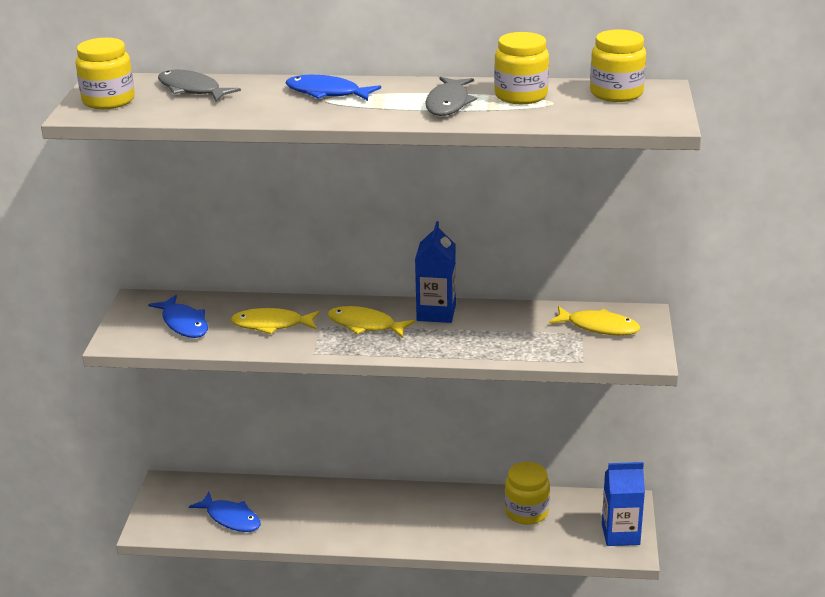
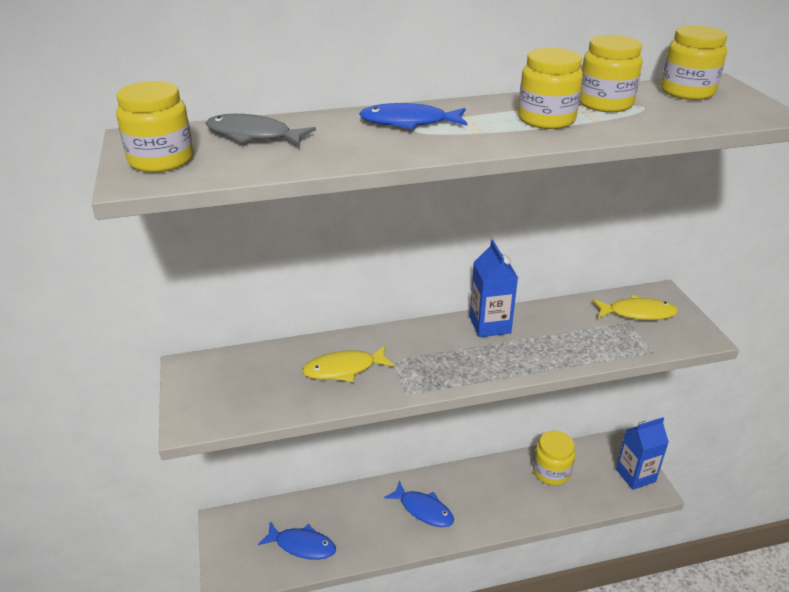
camera: 20 degrees left, 5 degrees up
(184, 323) = (253, 386): blue fish -> blue fish (423, 510)
(365, 325) = (435, 351): yellow fish -> none
(448, 103) = (546, 119): grey fish -> yellow jar

